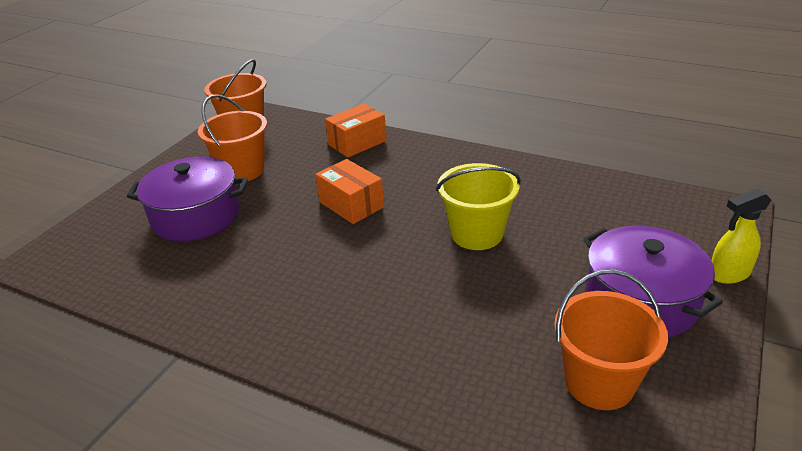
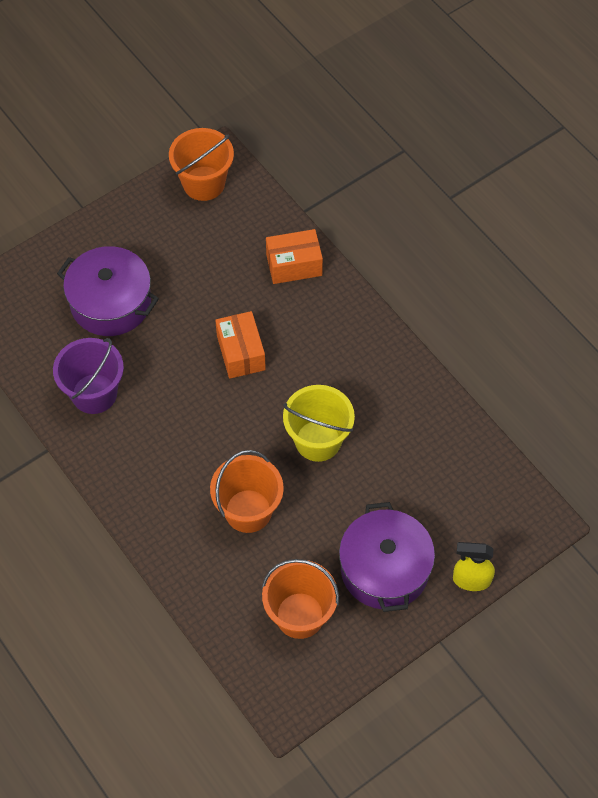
camera: 25 degrees right, 25 degrees up
(213, 284) = (94, 394): none -> purple bucket
(242, 171) = (173, 256): orange bucket -> orange bucket (248, 511)

